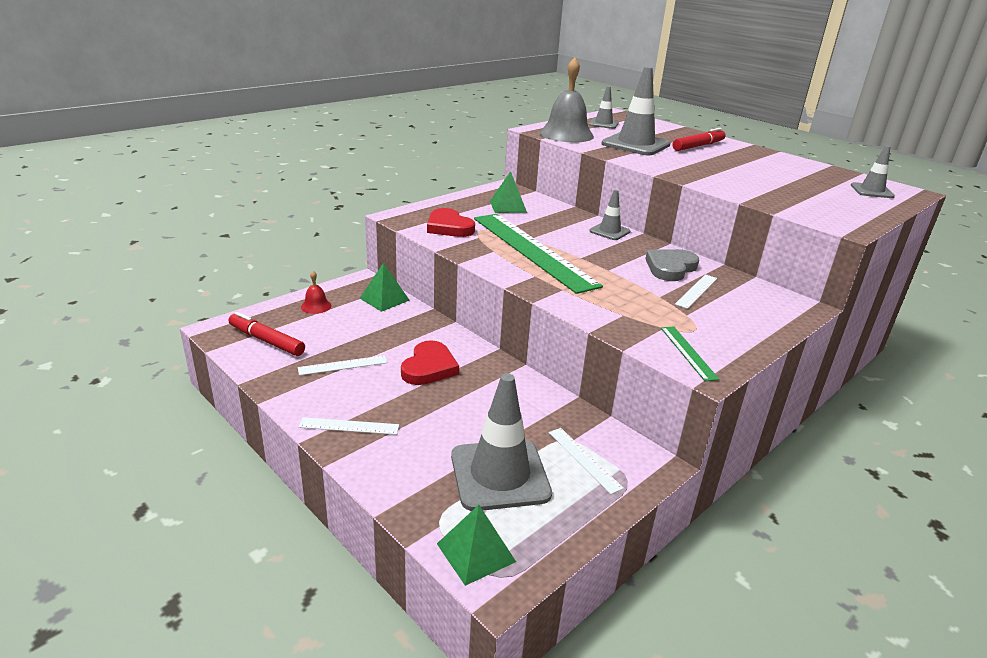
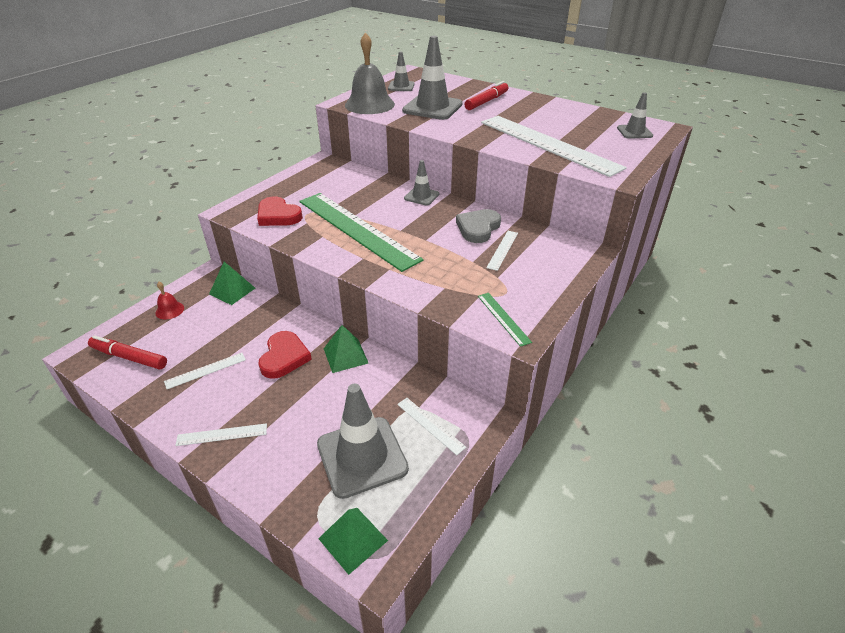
camera: 10 degrees left, 10 degrees up
(508, 206) = (328, 182): green pyramid -> green pyramid (345, 355)
(765, 189) = (548, 144): none -> white ruler

